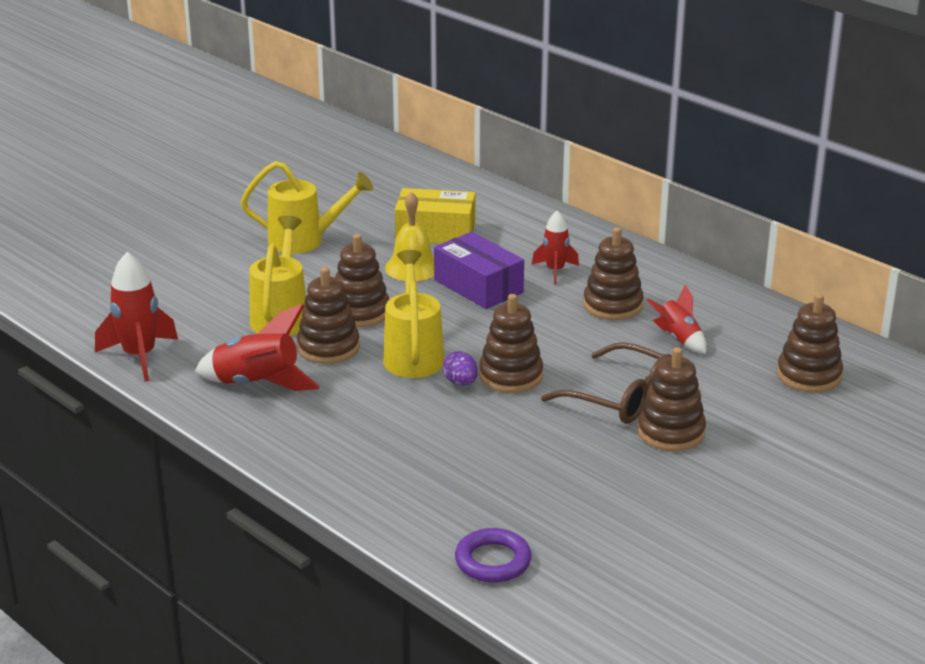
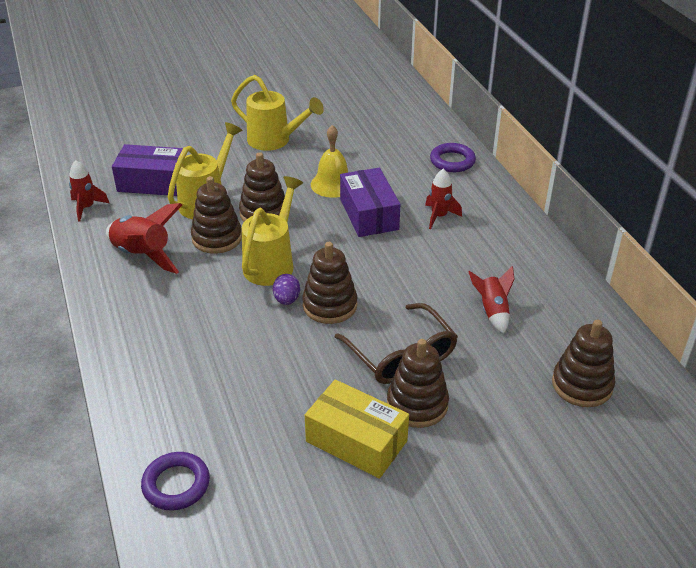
camera: 25 degrees right, 10 degrees up
(139, 356) = (87, 208): red rocket -> red rocket, size x0.62
(197, 313) = (153, 182): none -> purple box
(435, 232) = (374, 157): yellow box -> yellow box (356, 441)
(525, 217) = (452, 161): none -> purple ring
(613, 305) = (461, 262): brown stacking toy -> none

